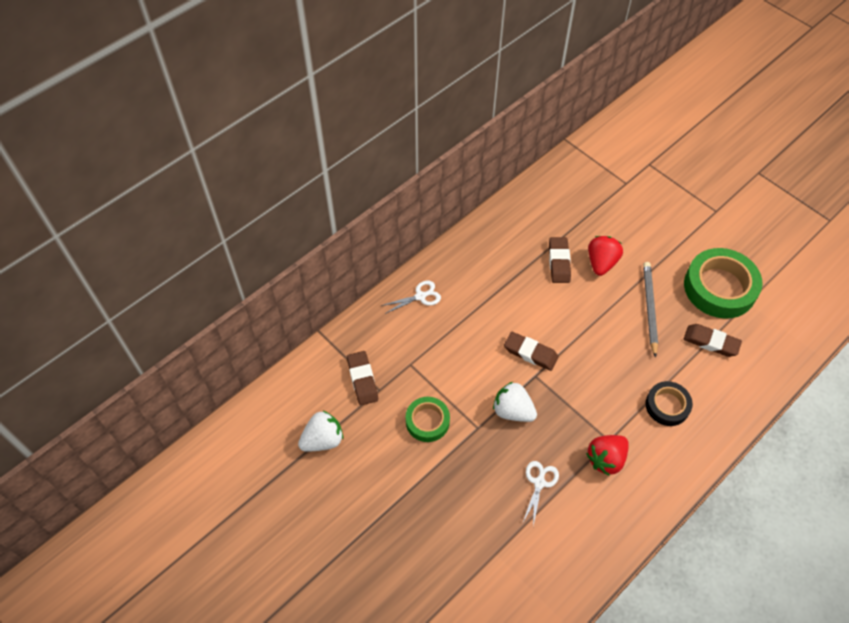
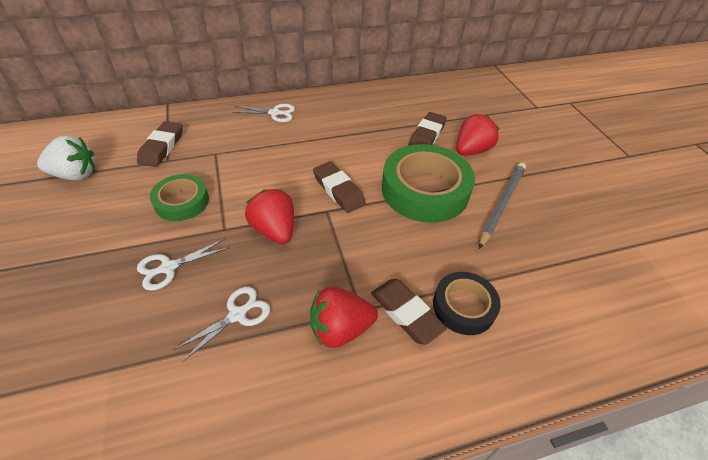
camera: 25 degrees right, 10 degrees down
(468, 476) = (168, 268): none -> white scissors
(512, 411) = (274, 230): white strawberry -> red strawberry
(711, 342) = (563, 264): brown eraser -> brown eraser (406, 313)
(719, 288) = (602, 218): green tape -> green tape (425, 190)

